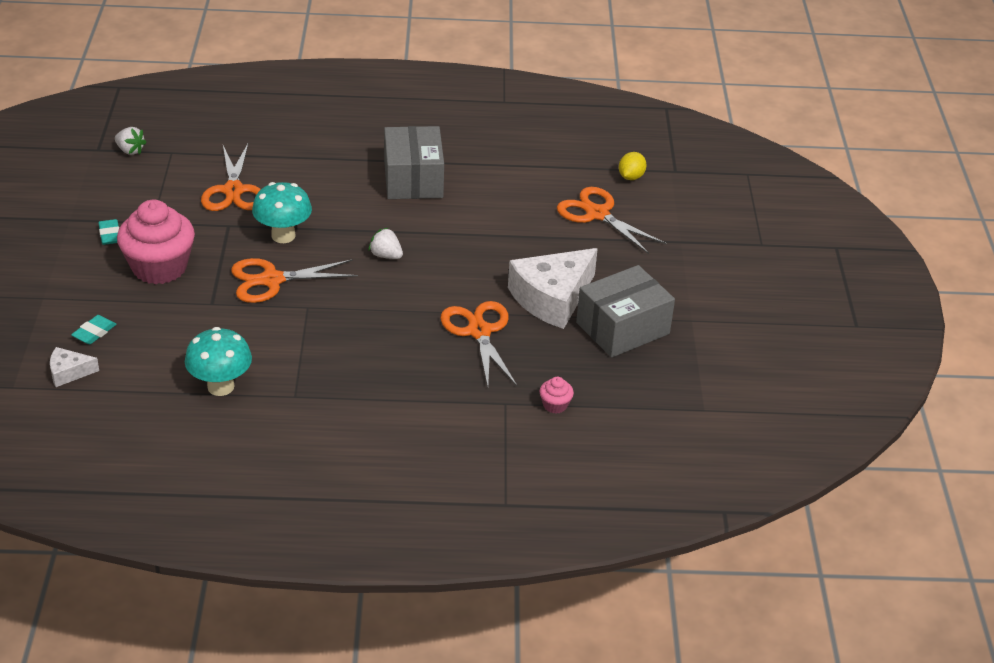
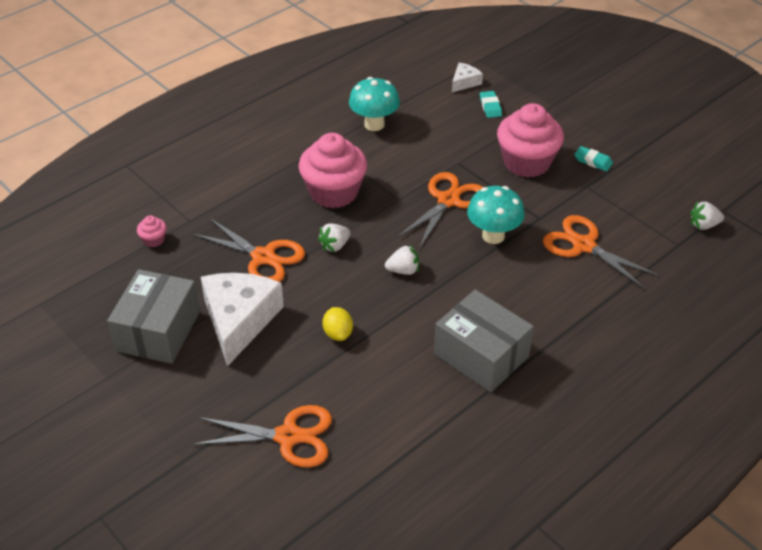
camera: 140 degrees right, 5 degrees up
(351, 347) = (334, 192): none -> pink cupcake
(411, 304) = (335, 246): none -> white strawberry
(631, 177) = (303, 513): yellow lemon -> yellow lemon (338, 333)

